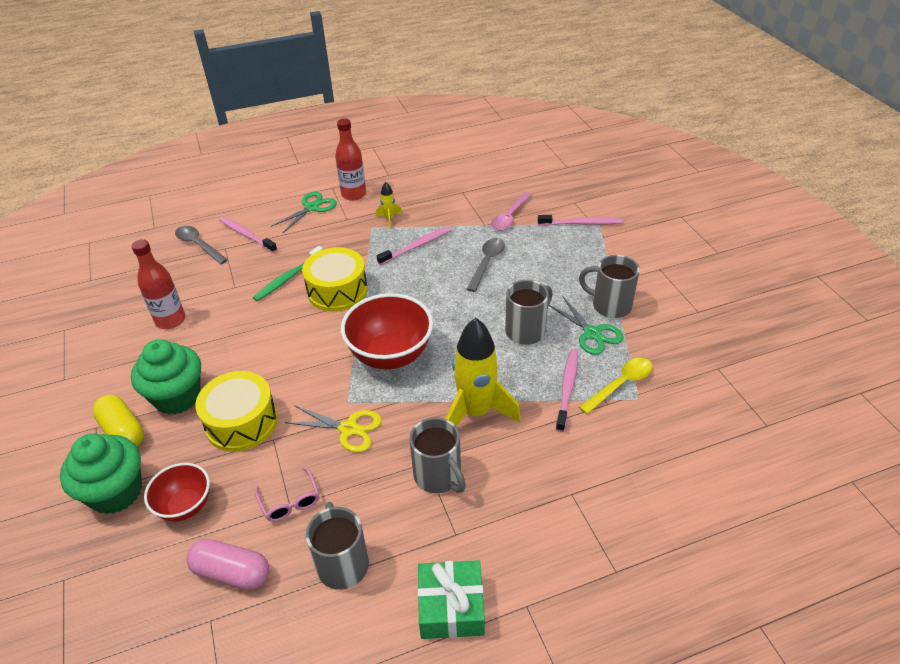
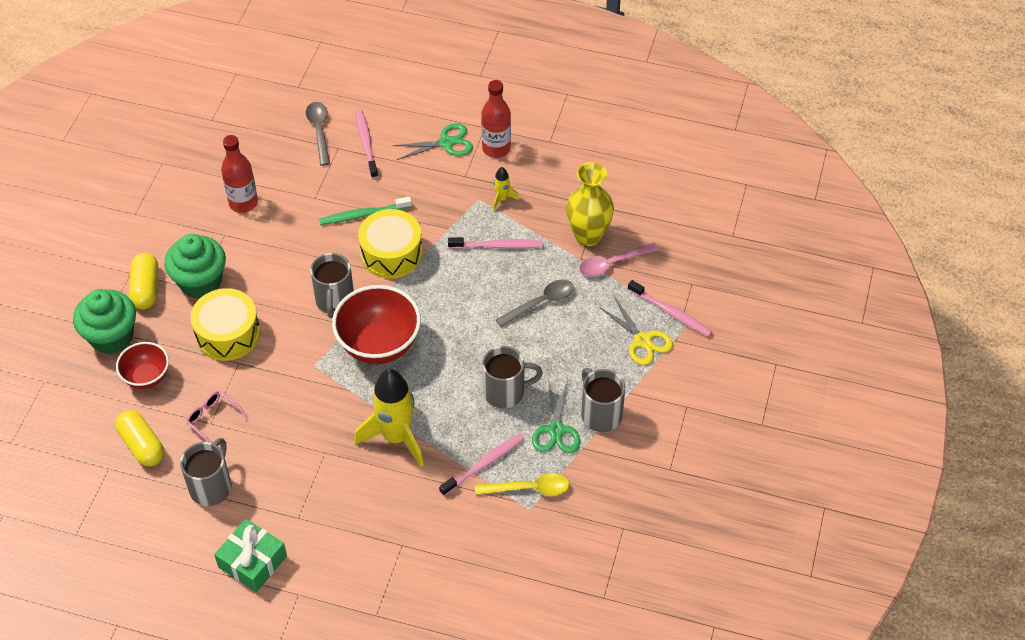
camera: 35 degrees right, 10 degrees up
(232, 572) = (142, 445): pink capsule -> yellow capsule
(290, 501) = (213, 419): pink glasses -> pink glasses turned 120 degrees clockwise
(348, 429) = (295, 389): yellow scissors -> yellow scissors (642, 340)
(438, 476) = (324, 469): grey mug -> grey mug (334, 301)
(474, 210) = (588, 236): none -> yellow vase

